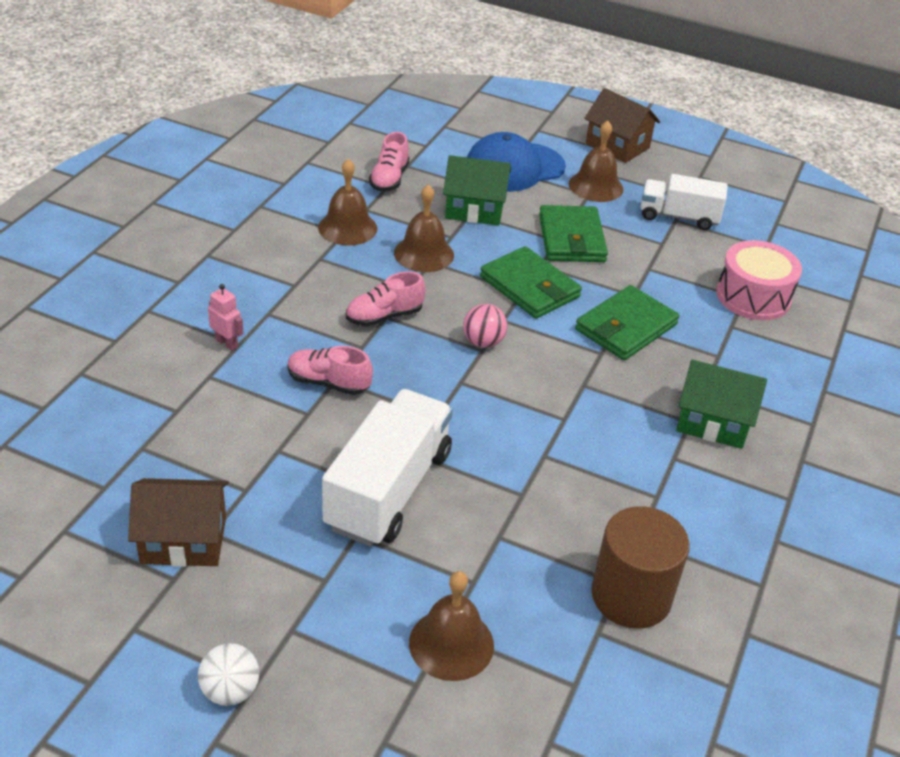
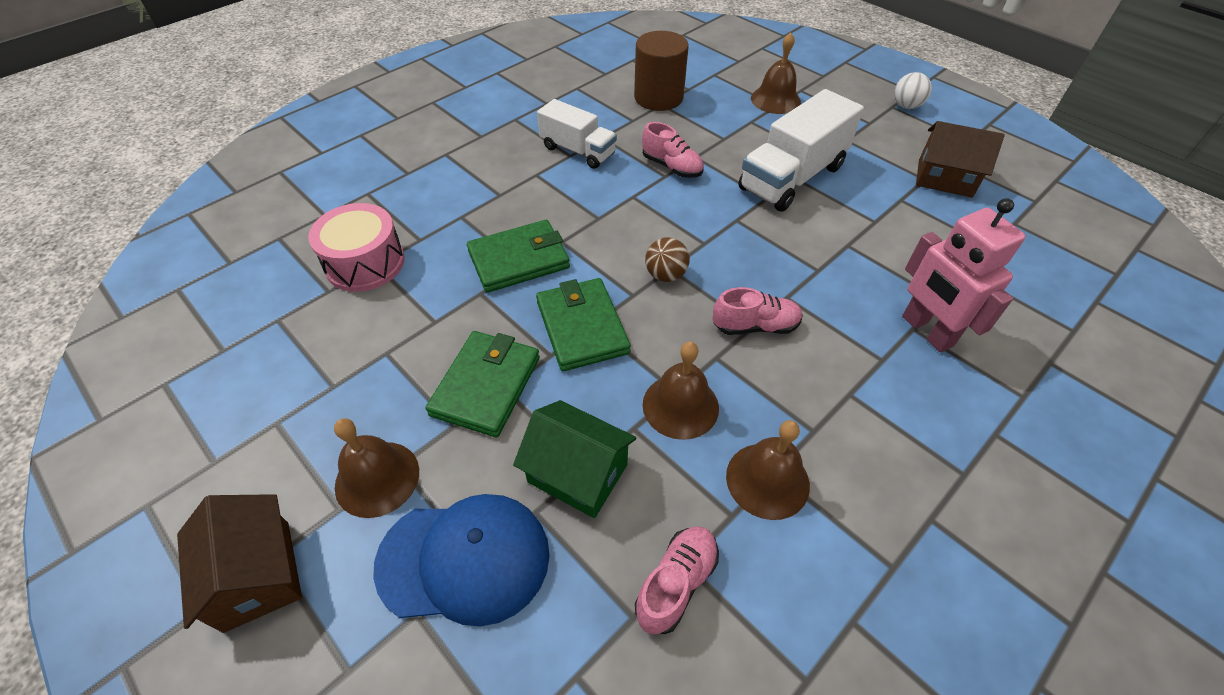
camera: 155 degrees left, 10 degrees up
(227, 343) = (926, 331): pink robot -> pink robot, size x2.12
(328, 383) = (826, 267): pink shoe -> pink shoe (672, 167)
(483, 342) = (665, 275): pink ball -> brown ball
(678, 217) = (325, 389): white truck -> white truck (578, 151)
(713, 422) = (519, 170): green house -> none

